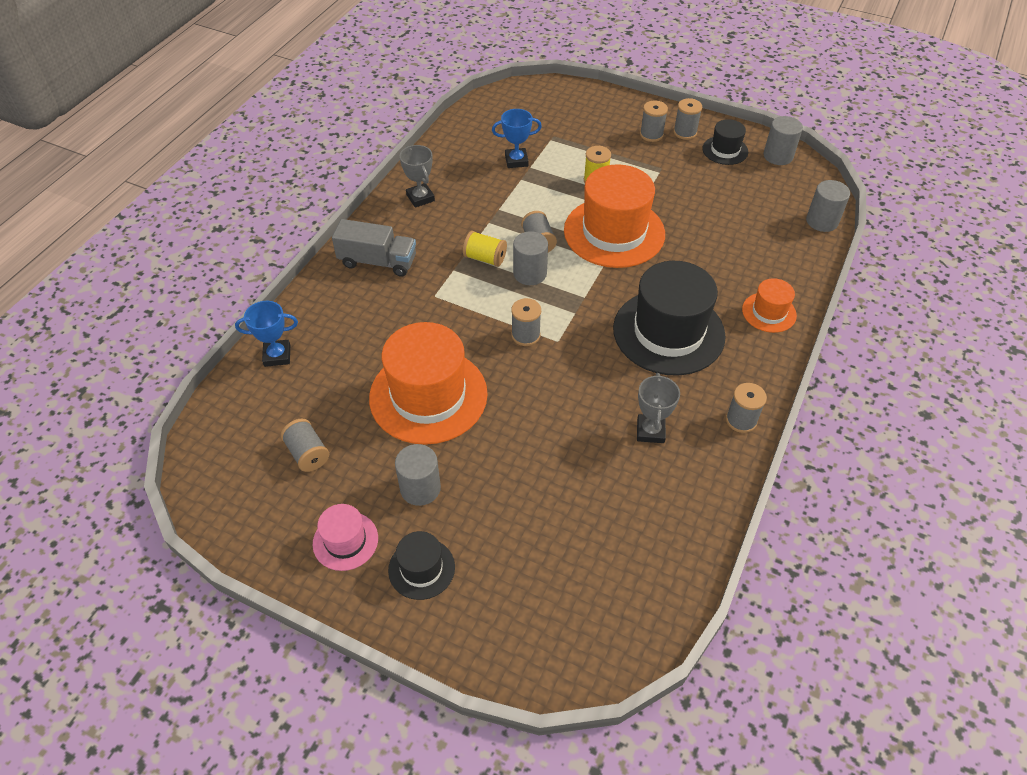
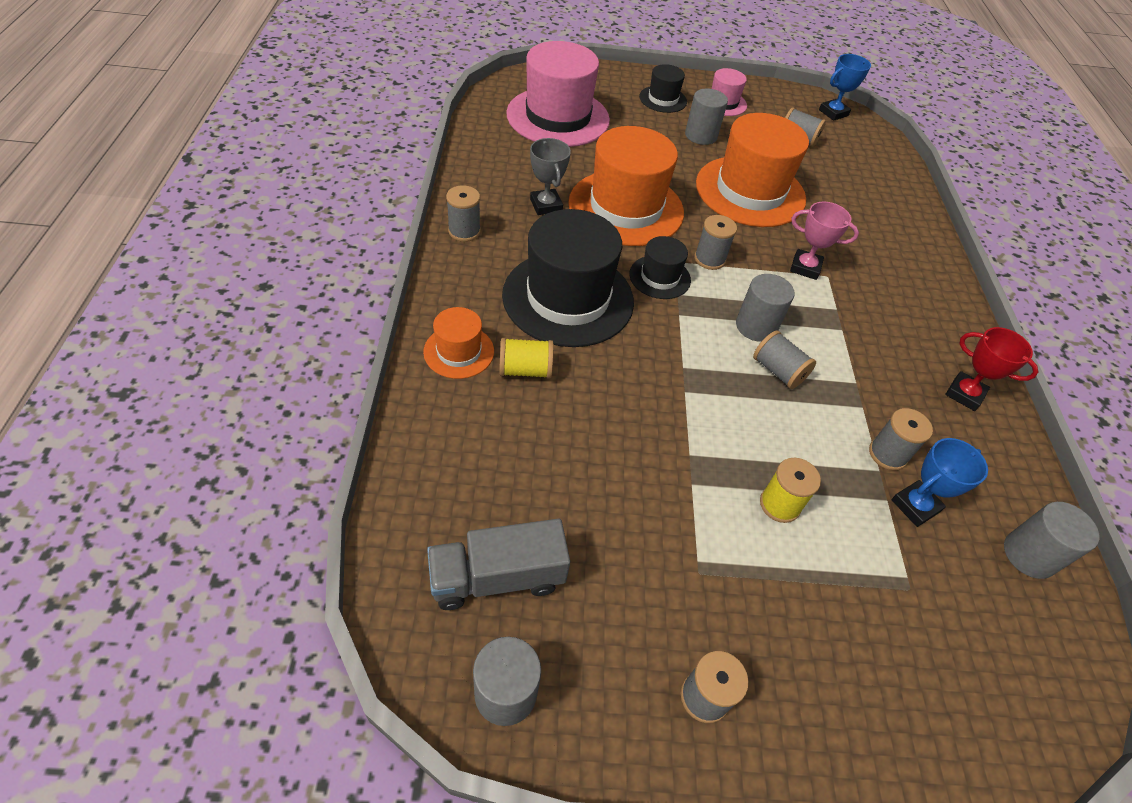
camera: 150 degrees right, 0 degrees up
(277, 356) = (897, 193): blue trophy -> blue trophy (833, 113)
(377, 261) = (917, 297): grey truck -> grey truck (497, 577)
(420, 198) = (964, 394): grey trophy -> red trophy
(447, 307) = (805, 267): none -> pink trophy
(485, 258) = (817, 332): yellow spool -> yellow spool (525, 370)
(580, 567) = (558, 117): none -> pink hat
(614, 232) = (698, 415): orange hat -> orange hat (626, 208)
(651, 135) = (760, 662): grey spool -> grey spool (887, 454)
(725, 150) = (611, 669): black hat -> black hat (660, 277)
(822, 221) = (402, 536): grey cylinder -> grey cylinder (1029, 555)

